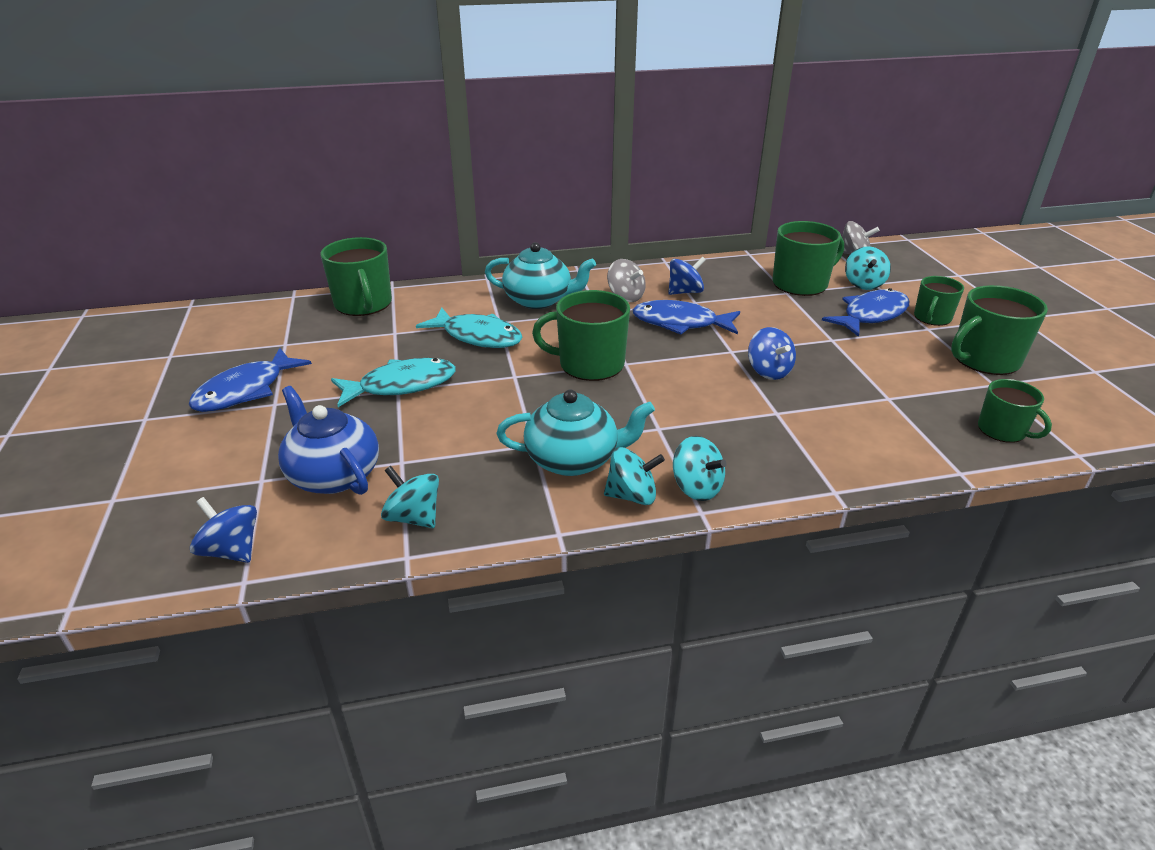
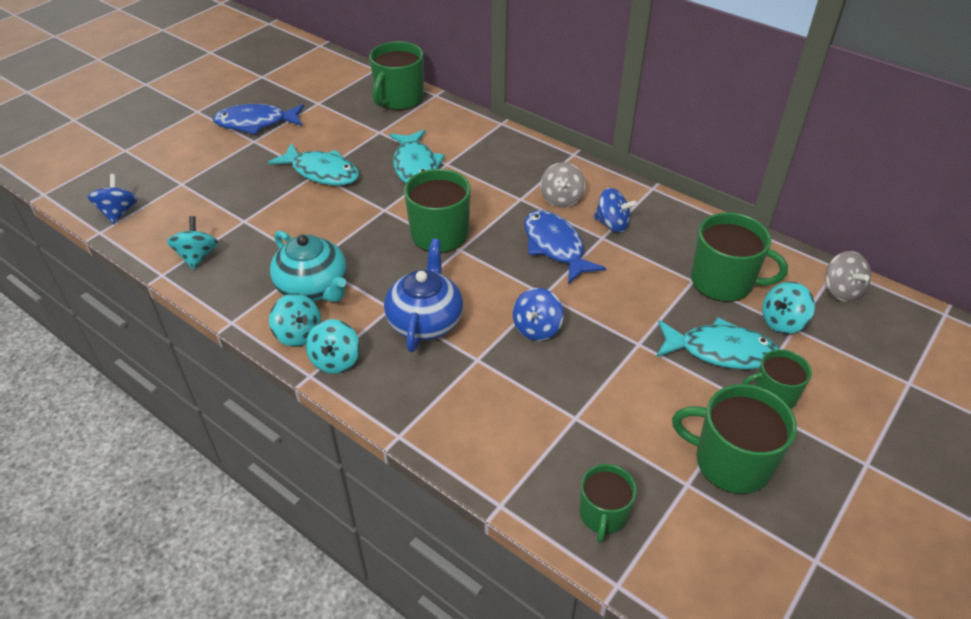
camera: 50 degrees right, 10 degrees up
(333, 475) = (209, 204): blue teapot -> blue teapot (425, 321)
(539, 300) = (500, 163): turquoise teapot -> none
(871, 315) = (720, 351): blue fish -> turquoise fish

